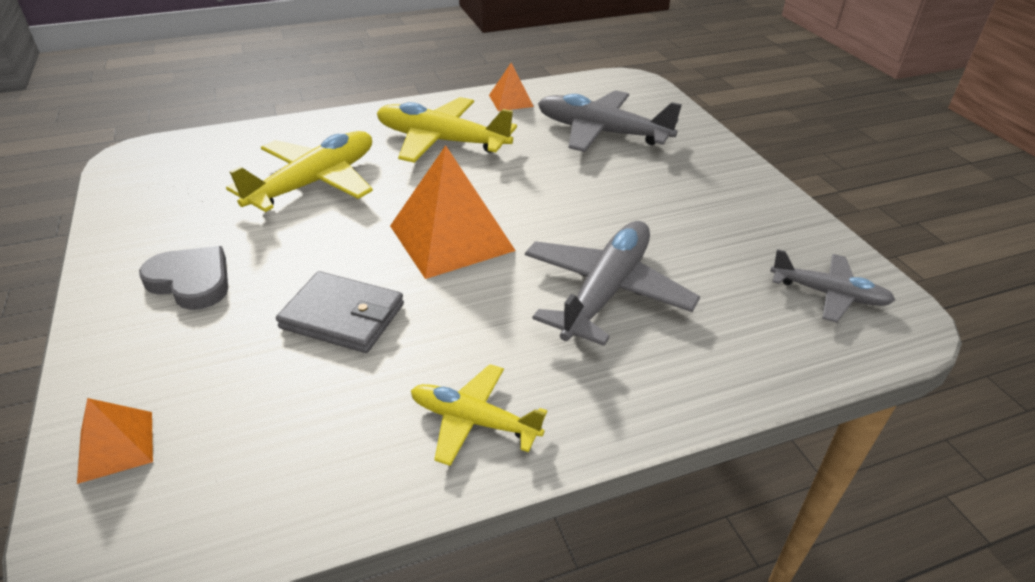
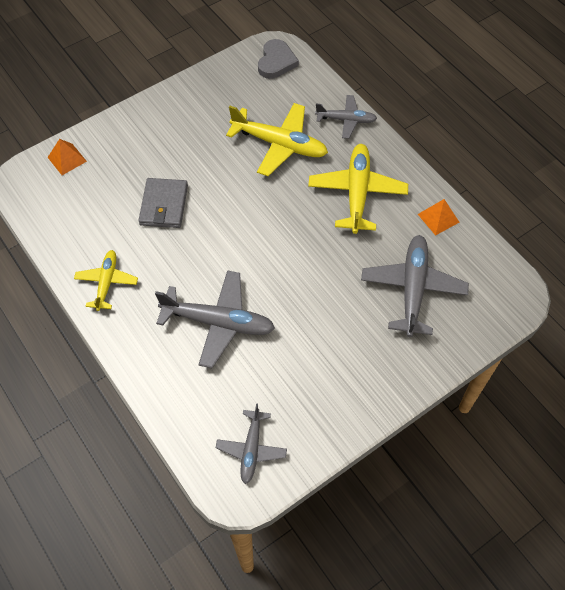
camera: 75 degrees right, 20 degrees up
(191, 281) = (172, 132): grey heart -> grey heart (276, 62)
(320, 128) = (346, 120): none -> grey plane
(451, 237) = (246, 232): orange pyramid -> none

